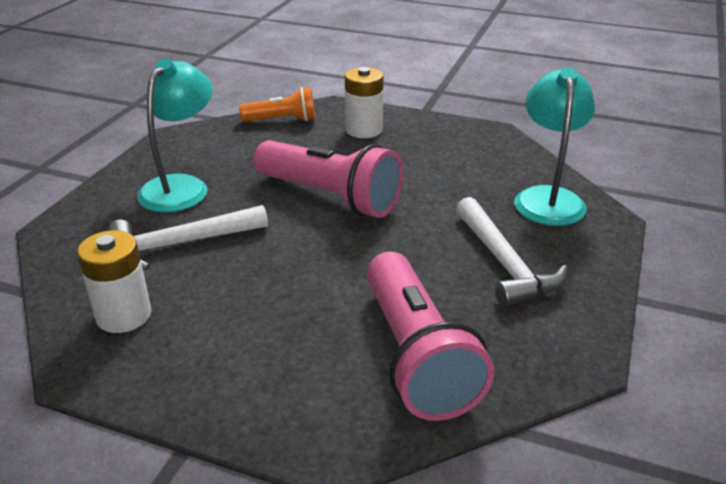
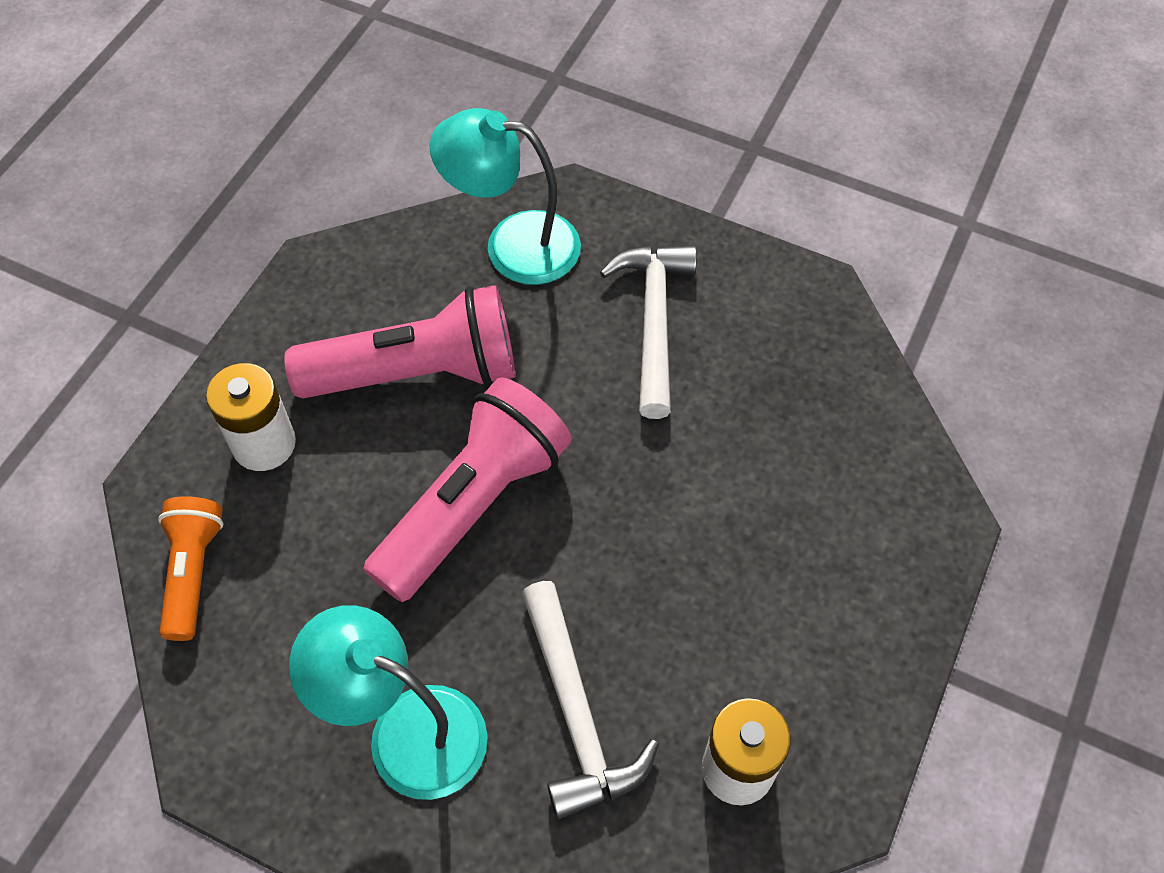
camera: 85 degrees left, 25 degrees up
(416, 356) = (813, 436): pink flashlight -> pink flashlight (417, 373)
(504, 264) = (653, 322): white hammer -> white hammer turned 75 degrees counterclockwise

